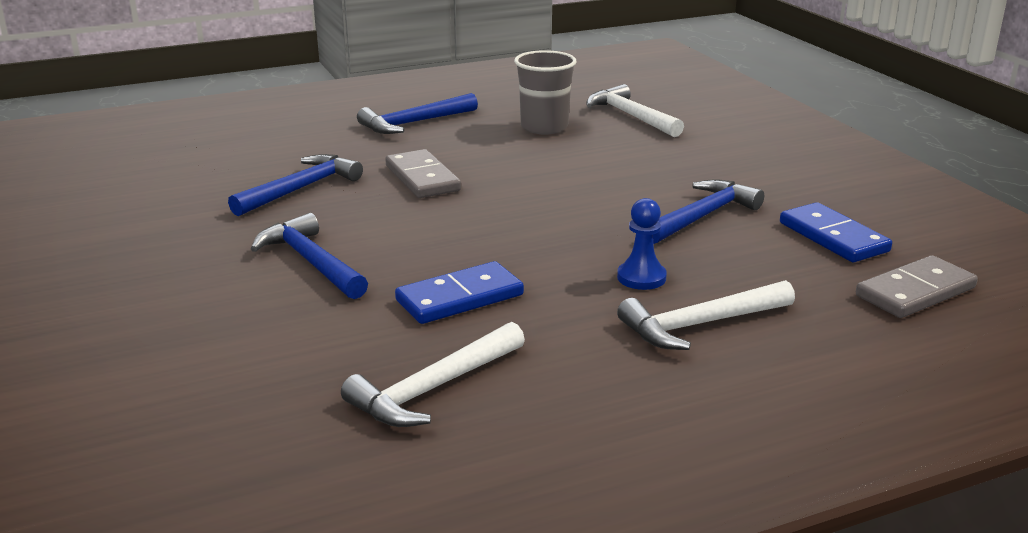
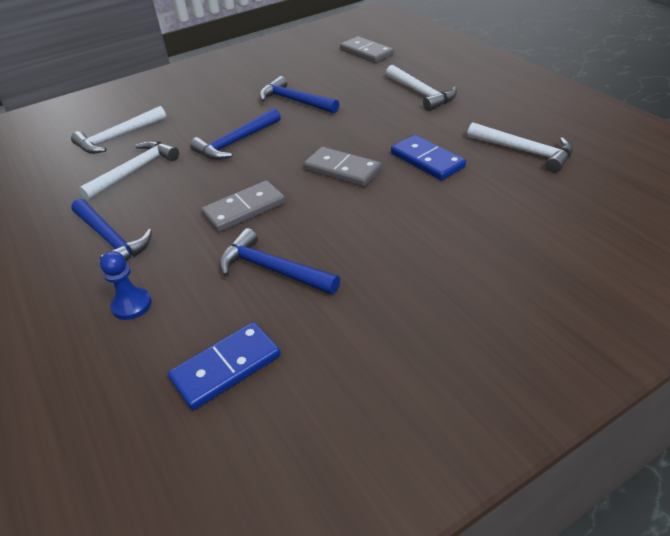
camera: 95 degrees left, 15 degrees up
(311, 262) = (404, 228): blue hammer -> blue hammer (236, 142)
(472, 236) = (342, 170): none -> grey domino
(544, 127) = (135, 171): grey cup -> white hammer
(641, 277) = (378, 111): blue pawn -> blue pawn (132, 305)
(833, 237) = (314, 69): blue domino -> blue domino (226, 368)

